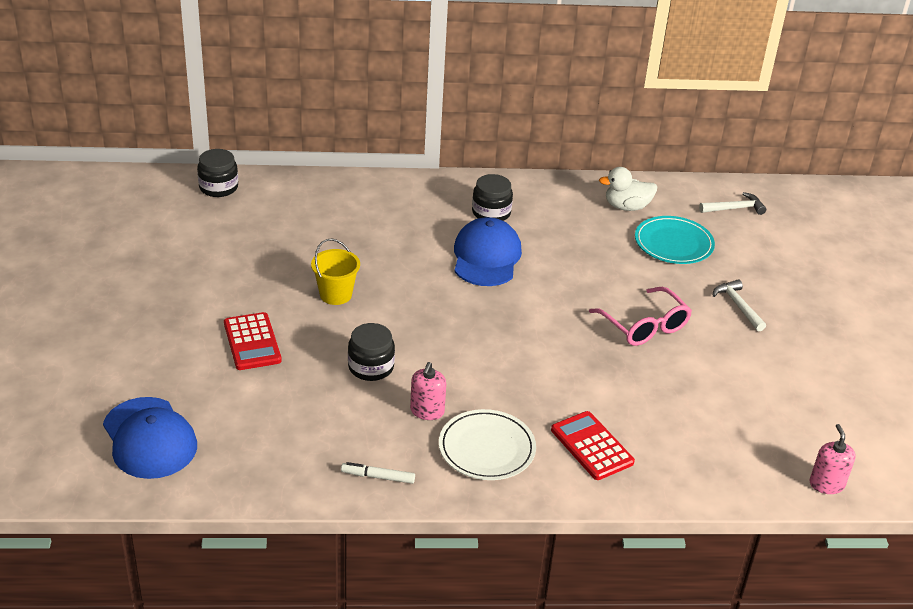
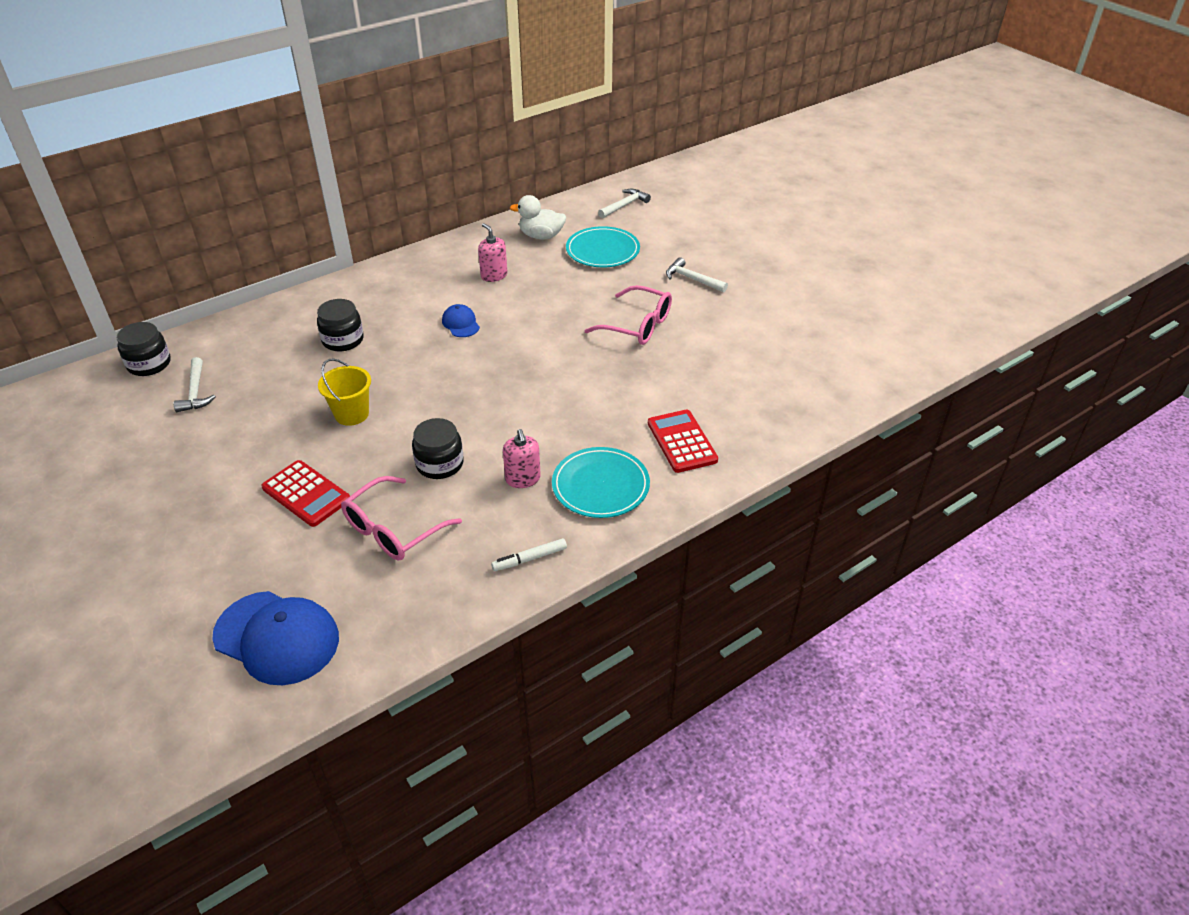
camera: 30 degrees left, 5 degrees up
(234, 224) = (195, 392): none -> white hammer
(293, 401) = (393, 530): none -> pink glasses
(486, 257) = (461, 323): blue cap -> blue cap, size x0.50
(486, 448) = (600, 486): white plate -> turquoise plate
(491, 213) = (433, 285): black jar -> black jar (343, 340)
(591, 446) = (681, 442): red calculator -> red calculator turned 45 degrees clockwise
(626, 207) = (541, 236): white duck -> white duck turned 45 degrees clockwise
(826, 484) = (871, 386): pink soap dispenser -> pink soap dispenser (494, 275)

